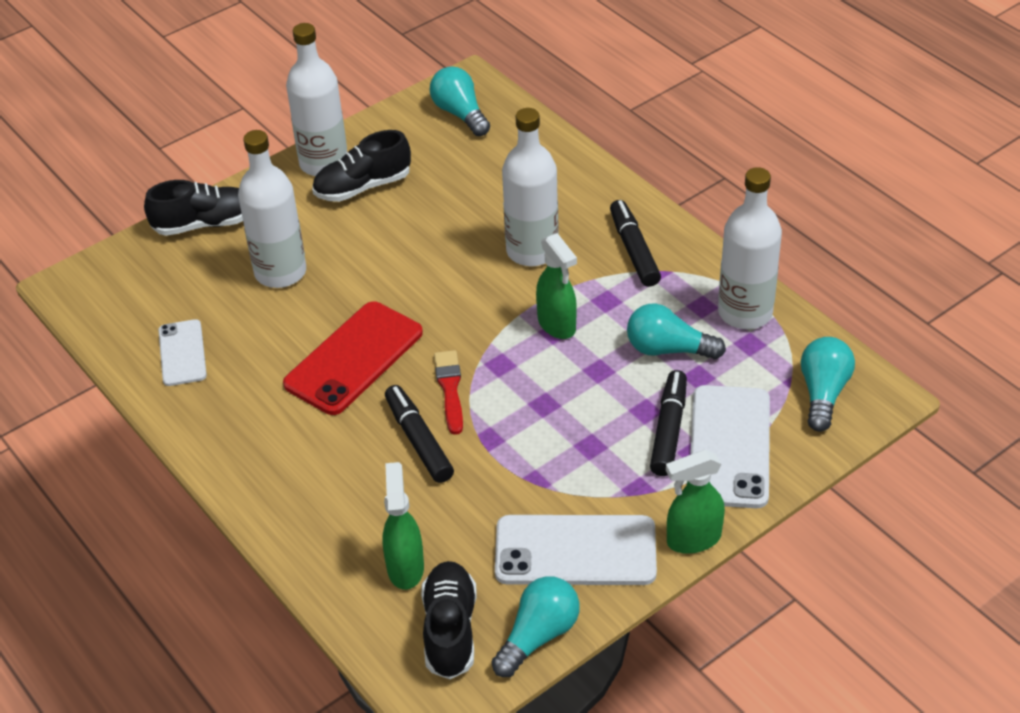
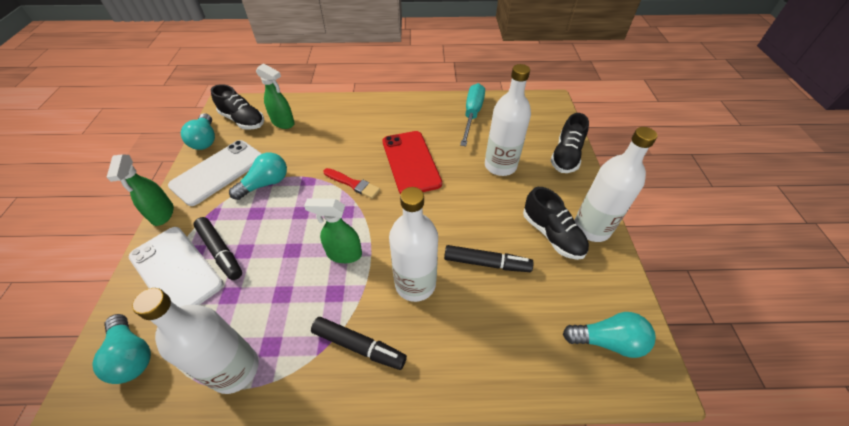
camera: 125 degrees right, 5 degrees up
(182, 353) = (472, 115): white phone -> turquoise screwdriver
(363, 187) = (552, 234): black shoe -> black shoe turned 135 degrees clockwise
(418, 440) = (337, 157): black marker -> black marker (486, 263)
(668, 349) = (264, 296): turquoise light bulb -> turquoise light bulb (265, 184)
(693, 539) = (162, 214): green spray bottle -> green spray bottle turned 150 degrees clockwise

